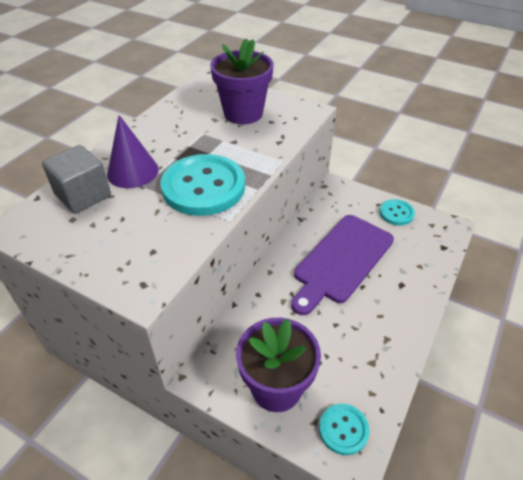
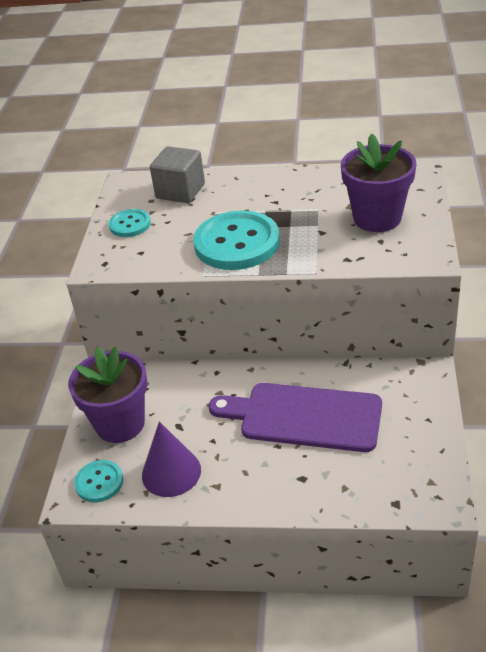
camera: 70 degrees right, 5 degrees down
(133, 171) = (228, 199): purple cone -> purple cone (171, 472)
(396, 213) = (424, 441): turquoise button -> turquoise button (130, 224)

